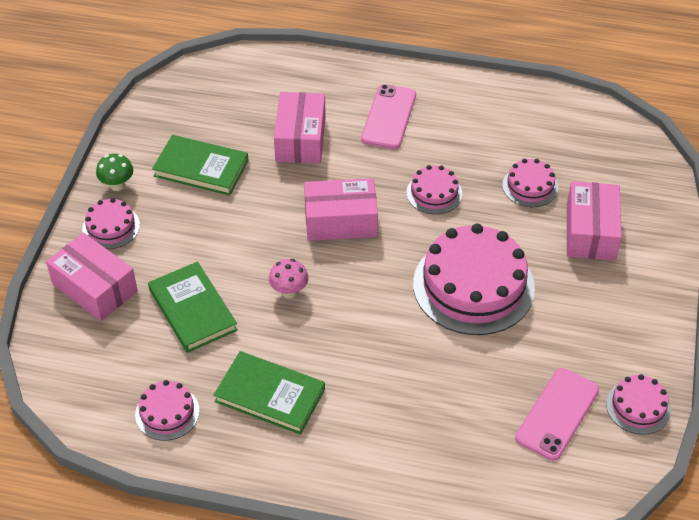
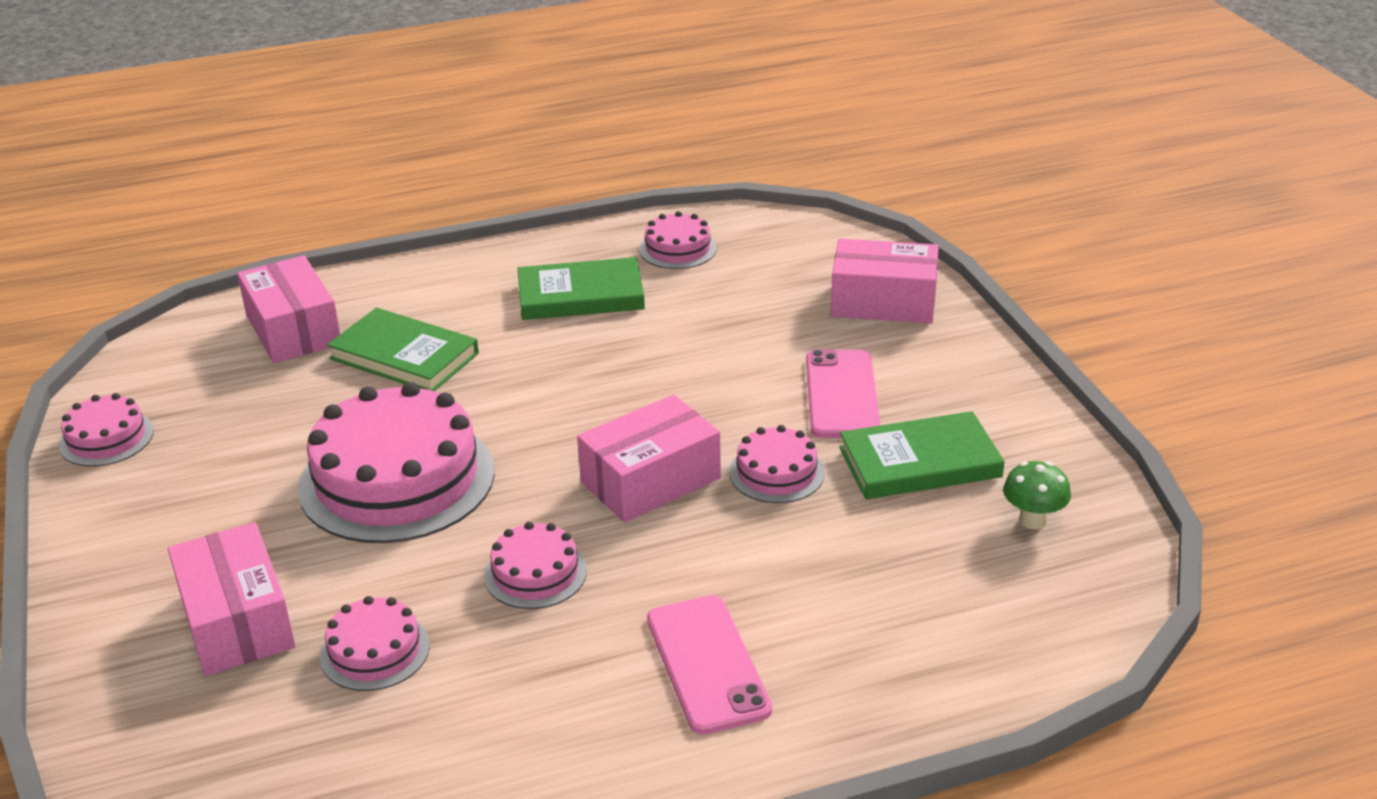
camera: 150 degrees right, 15 degrees down
(111, 227) = (945, 357): pink cake -> pink cake (776, 473)
(117, 185) = (1002, 399): green mushroom -> green mushroom (1033, 520)
(193, 310) = (746, 325): green book -> green book (404, 356)
(289, 291) = (647, 382): pink mushroom -> none
(300, 139) = (820, 563): pink box -> pink box (293, 329)
(557, 414) = (217, 396): pink phone -> pink phone (842, 394)

